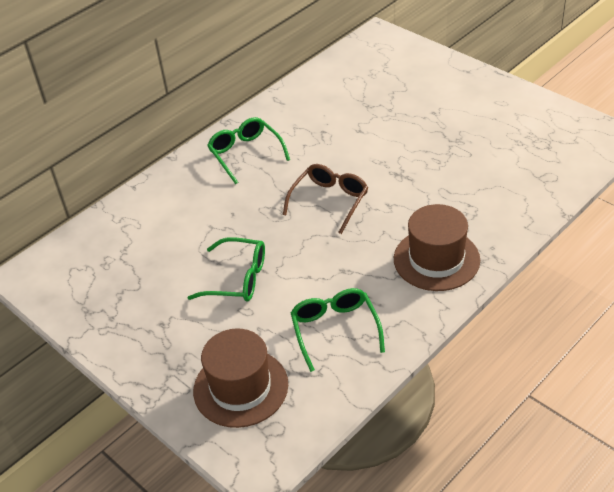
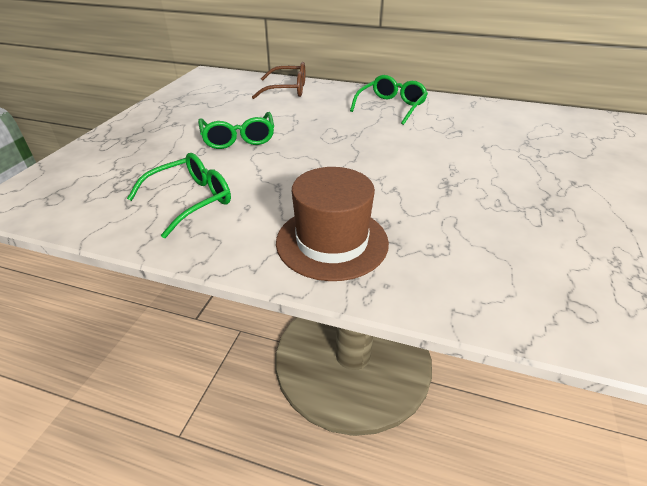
camera: 60 degrees right, 5 degrees down
(240, 387) = (106, 170): brown hat -> none
(329, 201) = (368, 155): brown glasses -> brown glasses (287, 90)

